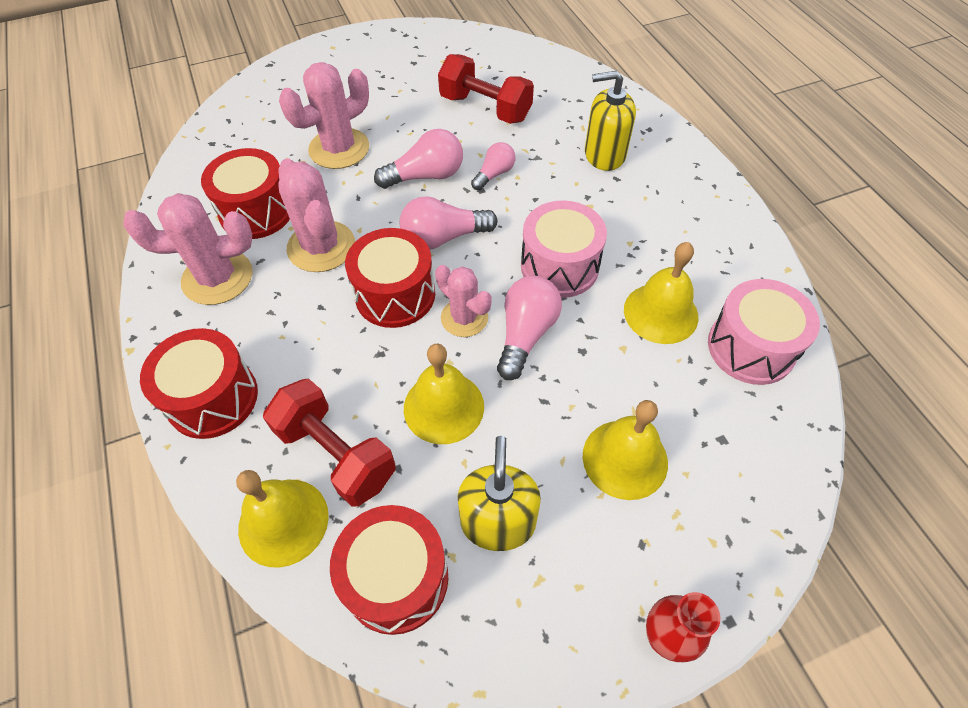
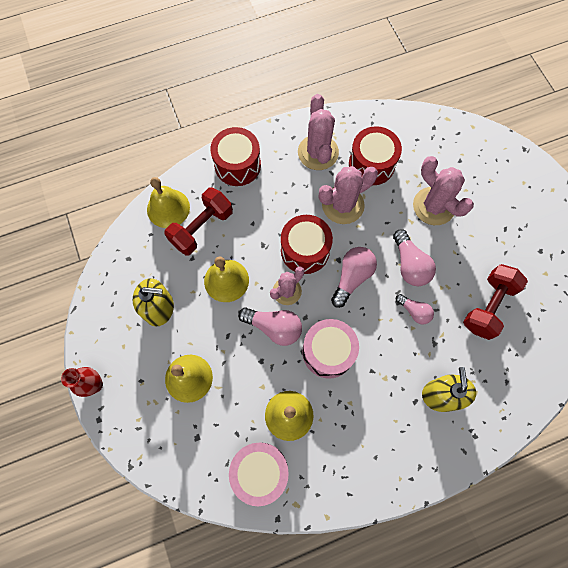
camera: 90 degrees right, 15 degrees up
(396, 578) = (136, 261): red drum -> none
(443, 237) = (352, 277): pink light bulb -> pink light bulb turned 45 degrees clockwise

